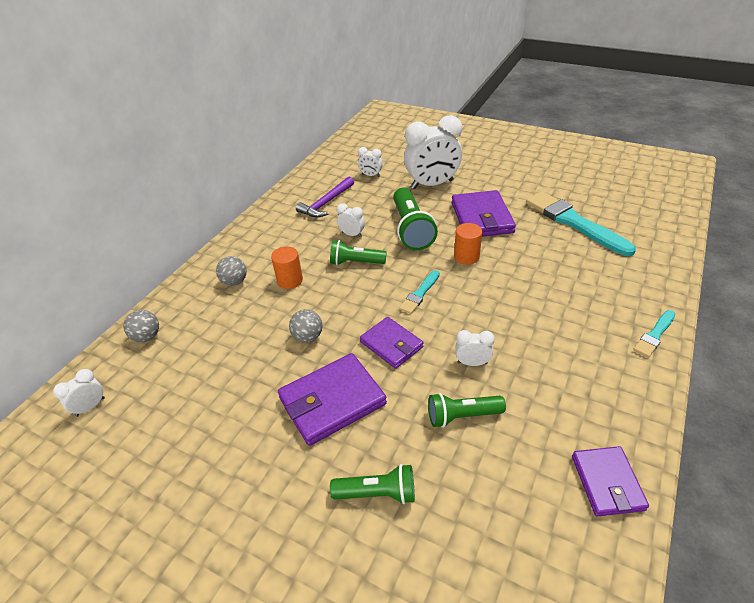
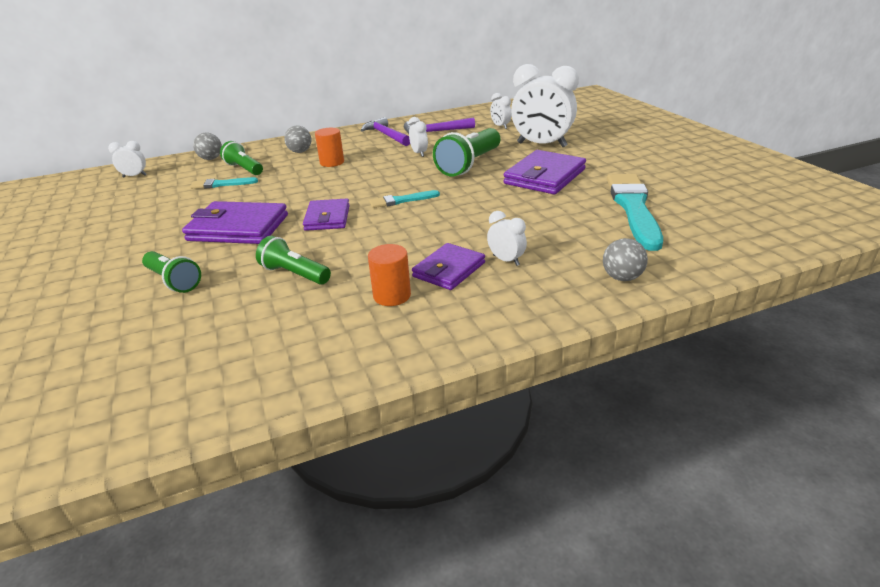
camera: 40 degrees right, 10 degrees down
(287, 225) = (386, 135): none -> purple hammer
(308, 337) = (287, 192): grey ball -> grey ball (621, 277)
(356, 262) = (391, 168): green flashlight -> green flashlight (244, 169)
(466, 257) = (481, 194): orange cylinder -> orange cylinder (392, 295)
(472, 363) = (360, 251): white clock -> white clock (506, 260)
(607, 483) = (313, 366): purple wallet -> purple wallet (449, 270)
(654, 335) = (555, 309): turquoise brush -> turquoise brush (222, 184)

